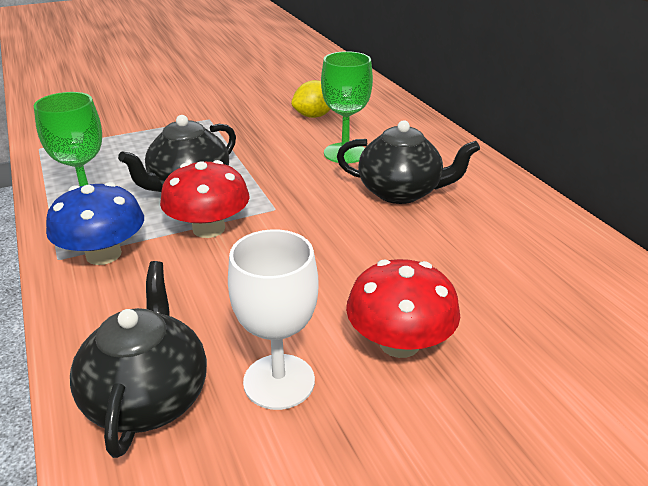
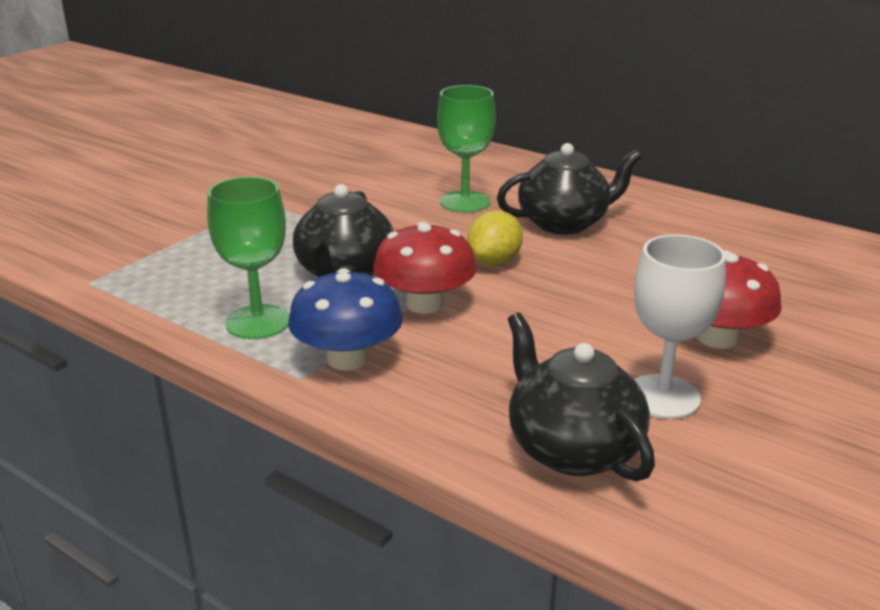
camera: 30 degrees left, 5 degrees down
(314, 116) = (383, 174): yellow lemon -> yellow lemon (494, 262)

